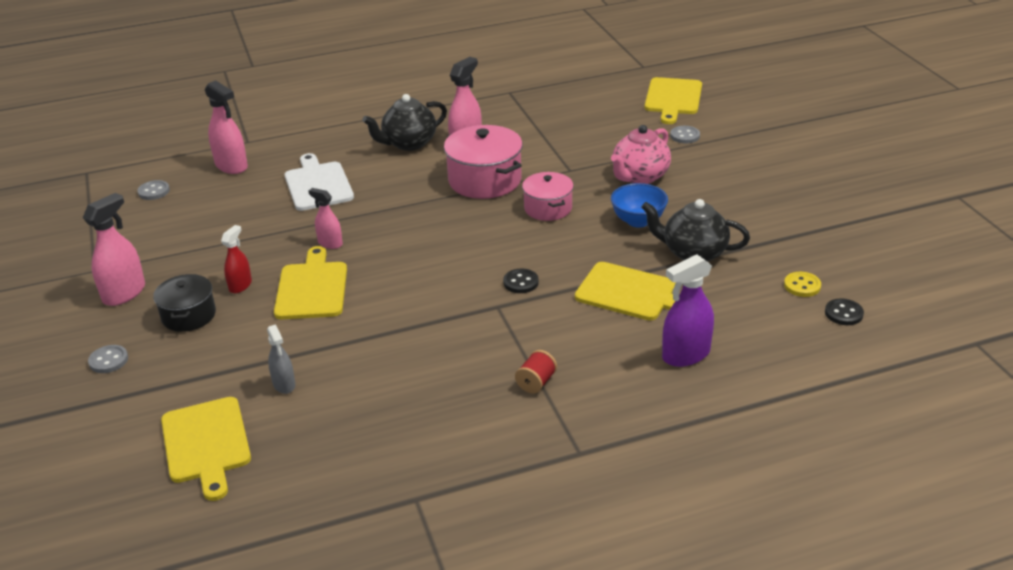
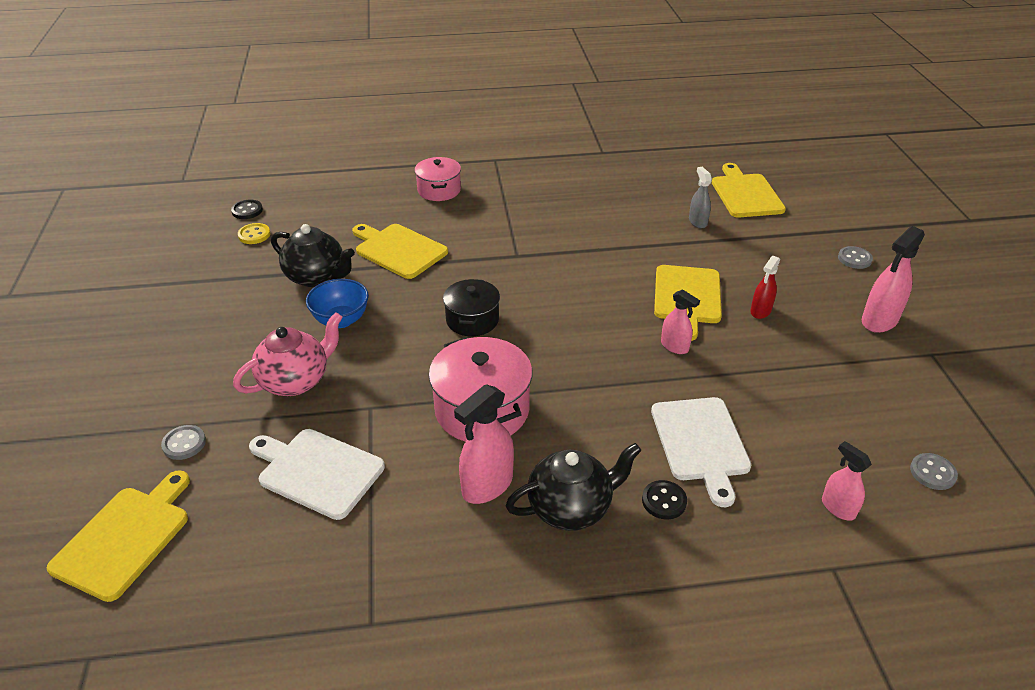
camera: 170 degrees left, 5 degrees up
(189, 315) = (800, 288): black pot -> black pot (472, 320)
(231, 166) = (838, 508): pink spray bottle -> pink spray bottle, size x0.61
(521, 282) = (488, 273): black button -> black button (664, 501)
(536, 382) = (507, 198): red spool -> none
(548, 208) = (425, 353): pink pot -> pink pot (439, 190)
(583, 136) = (317, 471): none -> white cutting board
(686, 355) = (389, 200): purple spray bottle -> none

